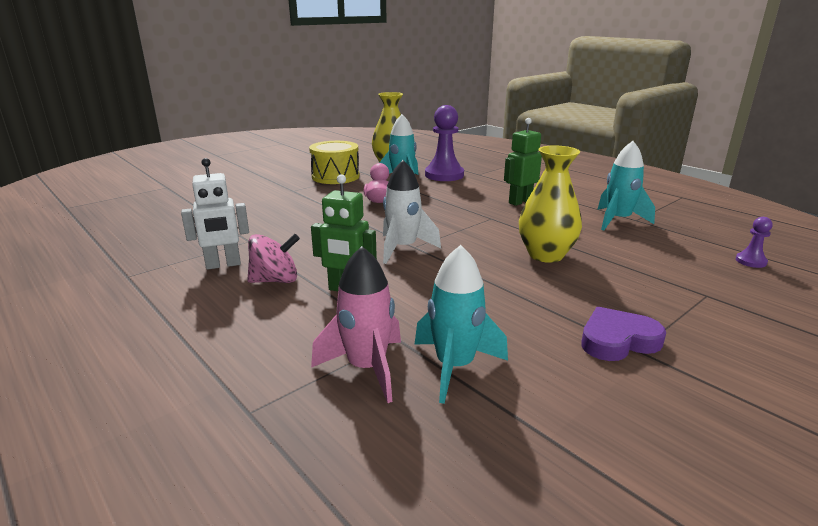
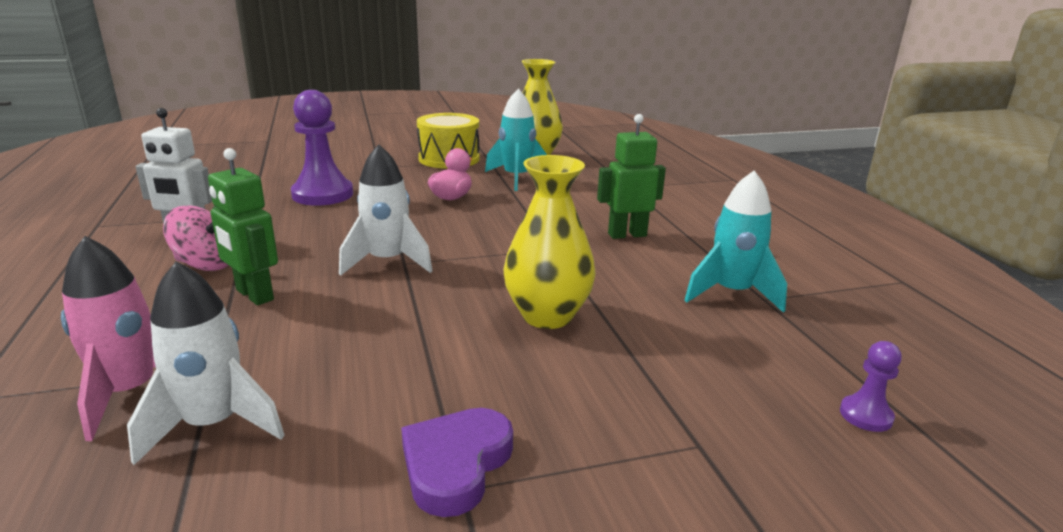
camera: 25 degrees right, 0 degrees up
(444, 175) = (580, 180): purple pawn -> purple pawn (323, 194)
(454, 367) = (213, 425): turquoise rocket -> white rocket
(617, 340) = (456, 465): purple heart -> purple heart turned 75 degrees counterclockwise

